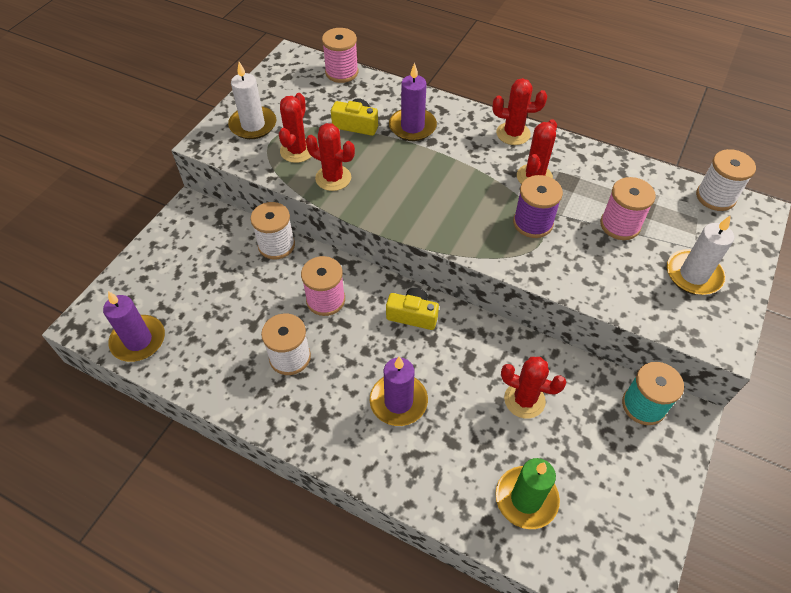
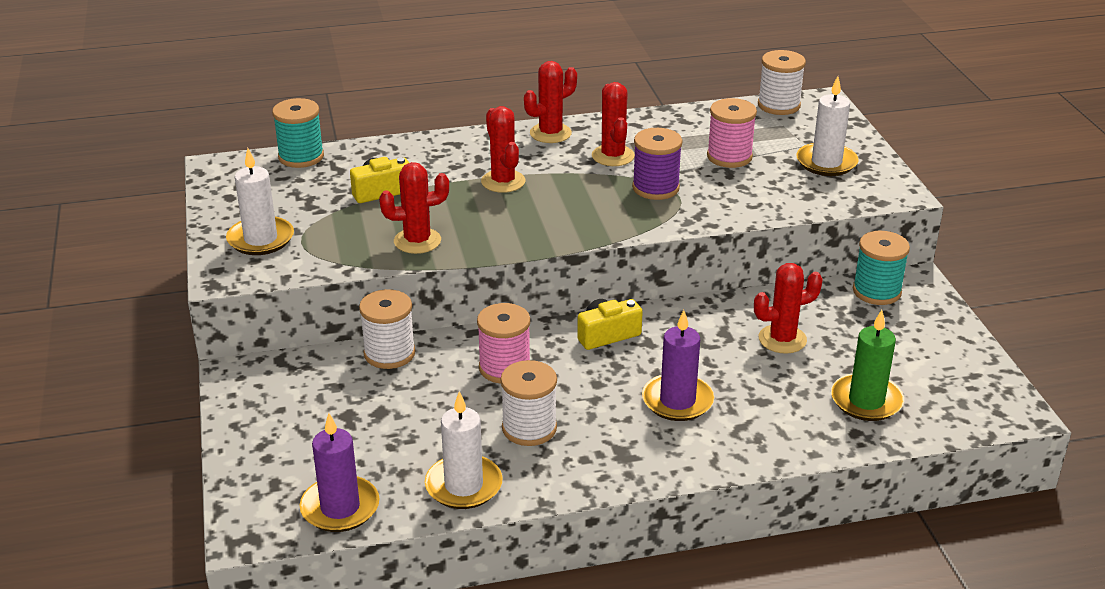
camera: 40 degrees left, 20 degrees down
(211, 373) = (463, 485): none -> white candle
(297, 151) = (345, 237): red cactus -> red cactus (503, 181)
(341, 72) = (301, 157): pink spool -> turquoise spool
(412, 127) = (443, 168): purple candle -> none

